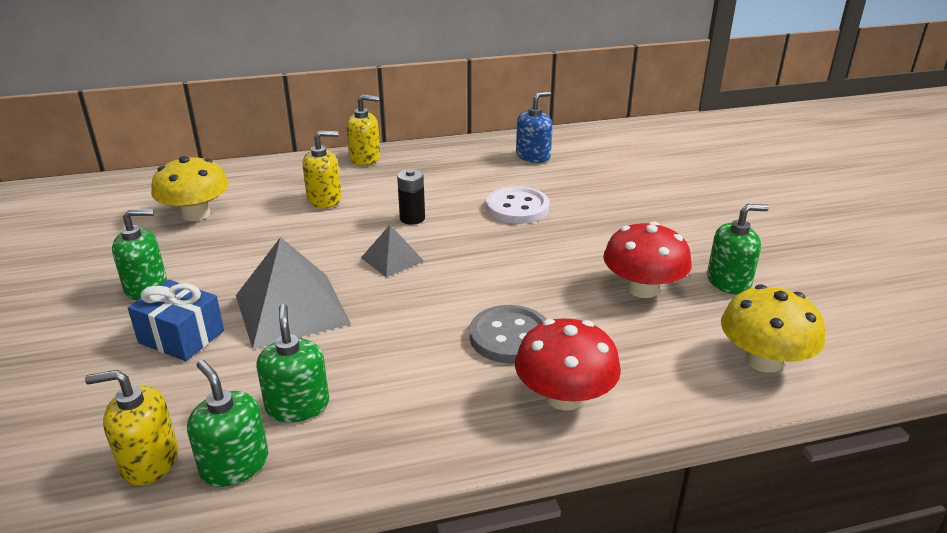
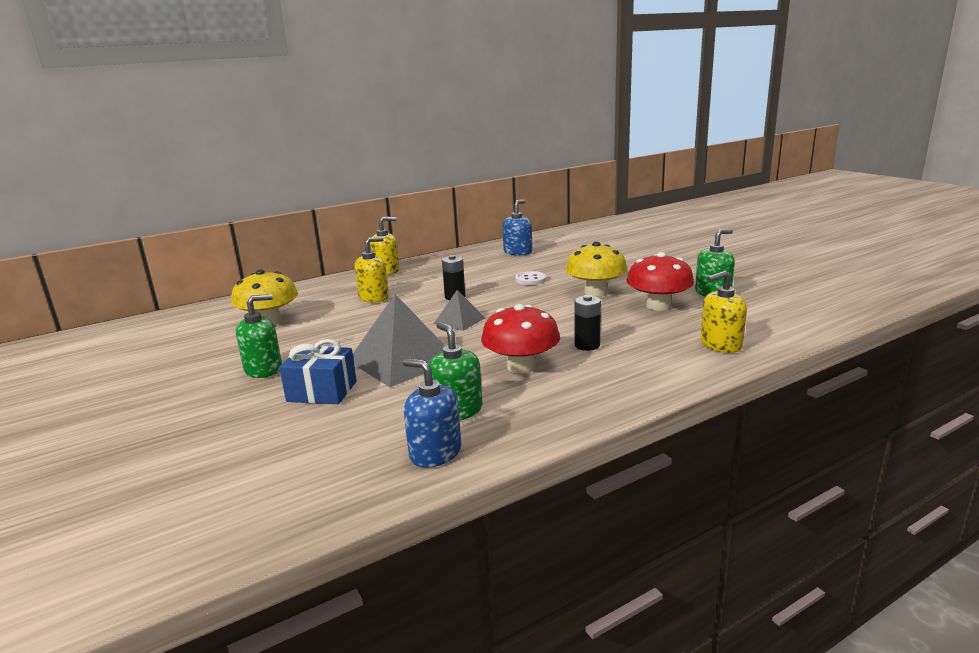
camera: 15 degrees left, 10 degrees down
(149, 461) = (360, 465): yellow soap dispenser -> yellow soap dispenser (720, 345)
(234, 465) = (435, 453): green soap dispenser -> blue soap dispenser
(510, 337) = (587, 345): grey button -> black battery
(517, 208) = (530, 279): white button -> white button, size x0.62
(564, 397) = (654, 368): red mushroom -> red mushroom (521, 366)
(763, 360) = (770, 326): yellow mushroom -> yellow mushroom (595, 292)

